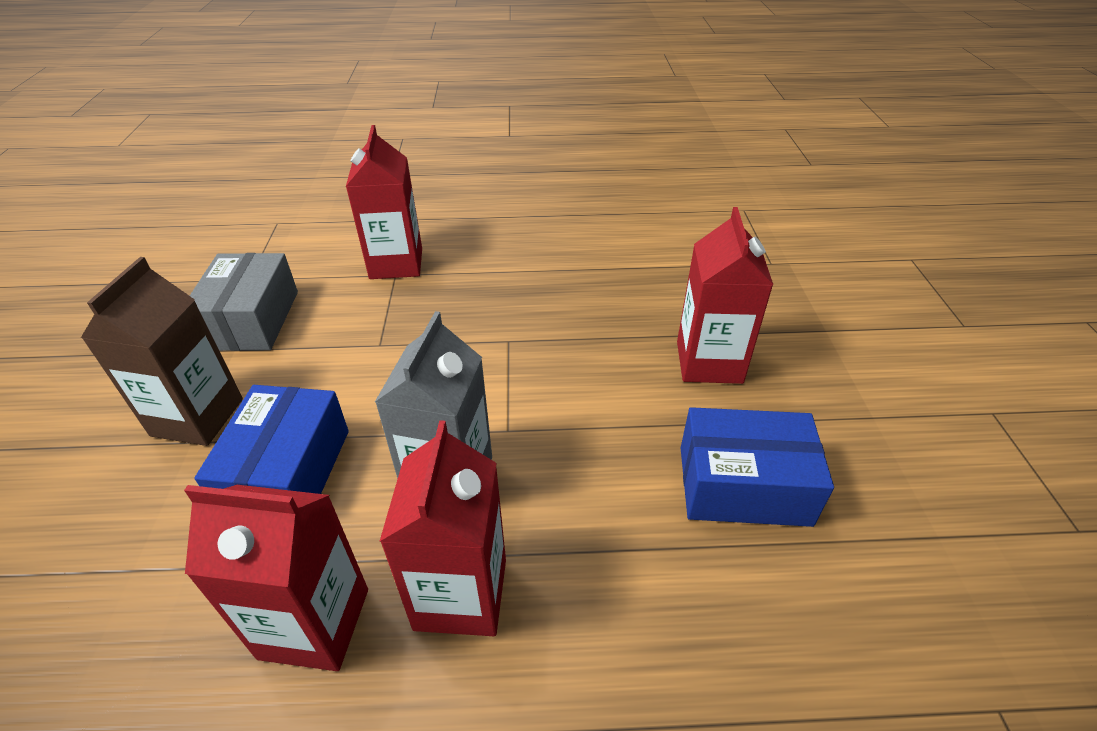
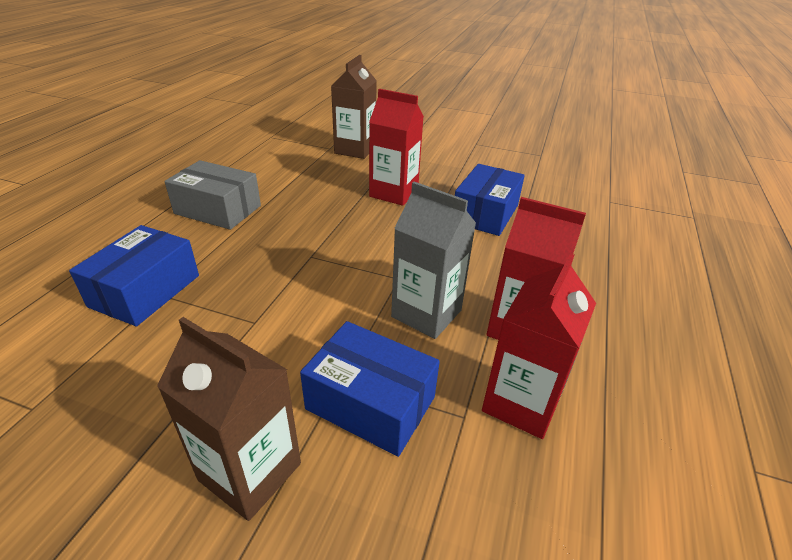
camera: 70 degrees left, 5 degrees down
(251, 320) = (121, 412): grey box -> grey box (218, 209)
(396, 263) = (145, 291): red carton -> blue box
(793, 286) = (355, 150): none -> brown carton

